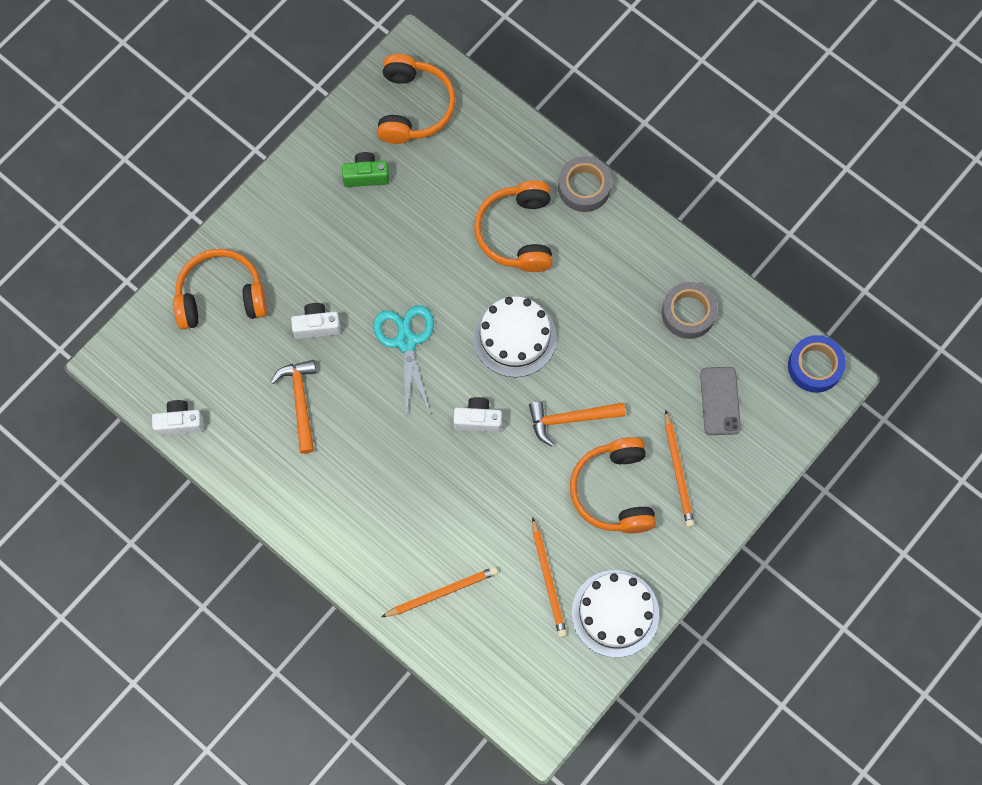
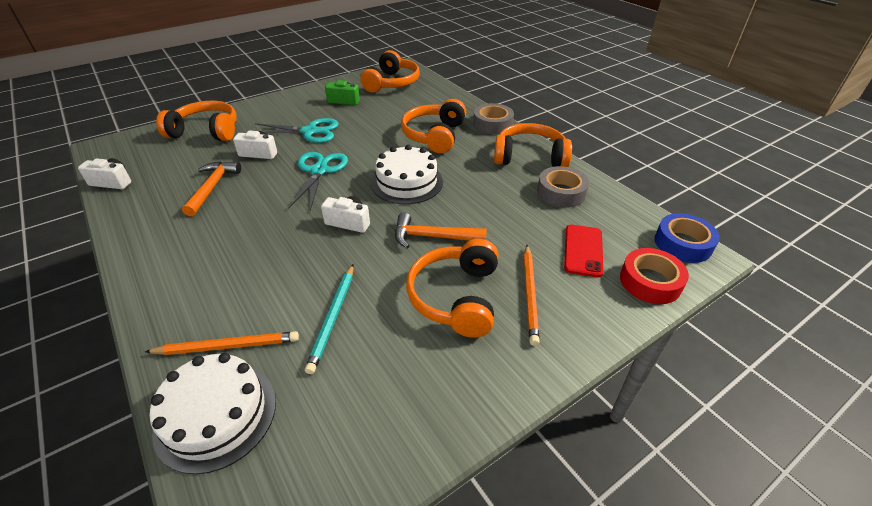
camera: 15 degrees right, 30 degrees down
(355, 263) = (310, 131): none -> turquoise scissors
(515, 542) = (333, 318): none -> turquoise pencil
(548, 580) = (351, 361): orange pencil -> none
(615, 613) = (416, 418): white cake -> white cake (216, 415)
(643, 251) = (529, 157): none -> orange headphones
(720, 401) = (583, 250): grey phone -> red phone
(783, 427) = (650, 281): none -> red tape

